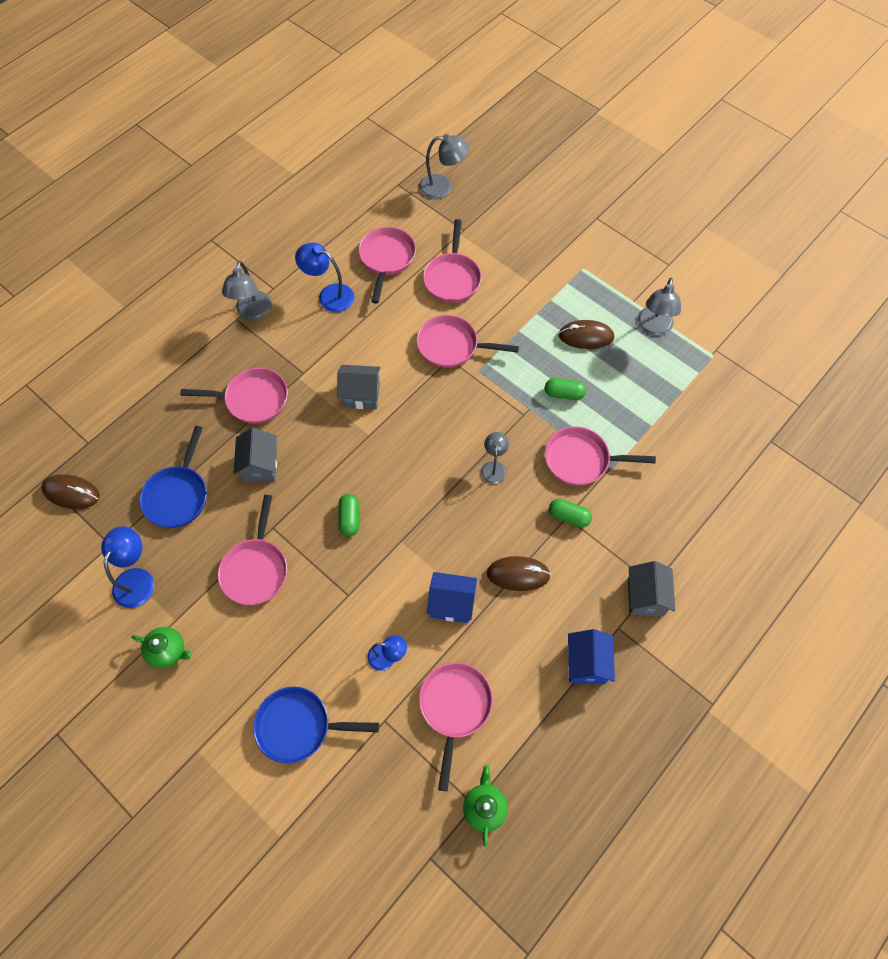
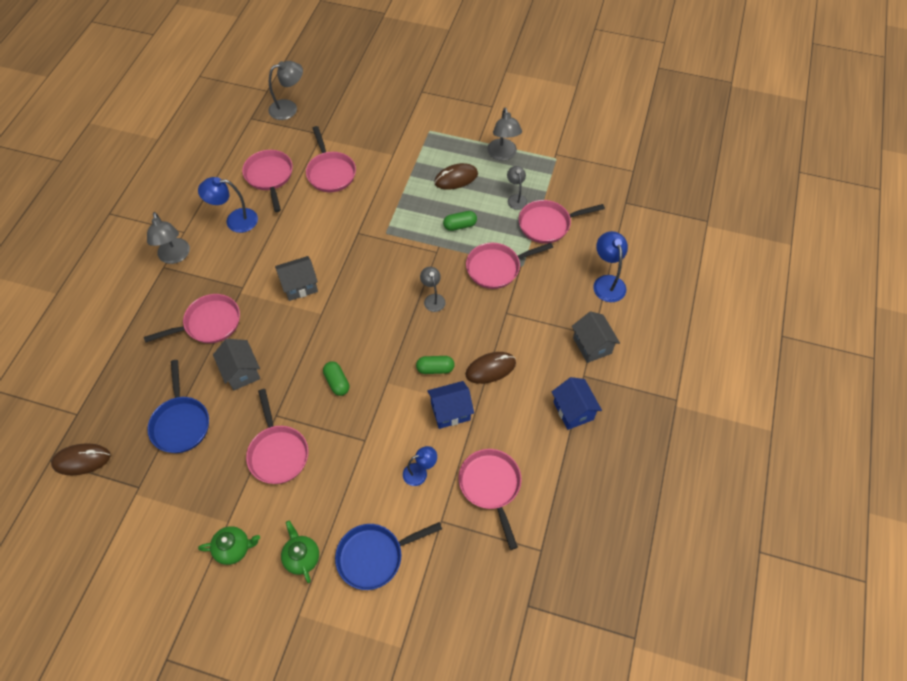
camera: 25 degrees left, 5 degrees down
(137, 579) = (177, 504): blue lamp -> blue lamp (607, 282)
(452, 346) = (355, 222): pink pan -> pink pan (548, 224)
(484, 807) = (550, 548): green teapot -> green teapot (302, 557)
(568, 517) = (507, 312): green capsule -> green capsule (435, 369)
(643, 386) = (516, 198): none -> grey lamp

